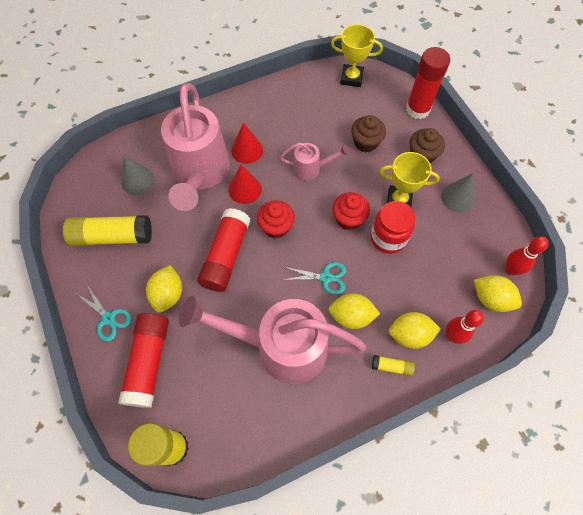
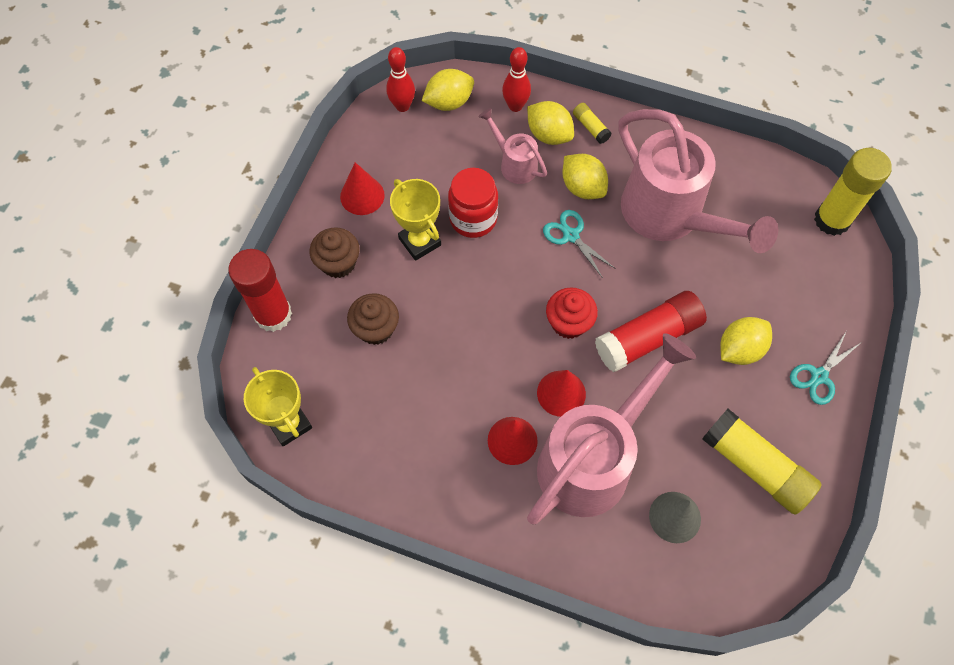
camera: 135 degrees left, 0 degrees up
(108, 318) = (819, 376): turquoise scissors -> turquoise scissors turned 135 degrees counterclockwise
(149, 362) = (805, 302): red glue stick -> none
(311, 169) = (467, 352): pink watering can -> pink watering can (514, 164)
(348, 219) = (488, 267): red cupcake -> none
(458, 197) = (362, 196): grey cone -> red cone
(491, 299) = (449, 102): yellow lemon -> yellow lemon turned 75 degrees clockwise

